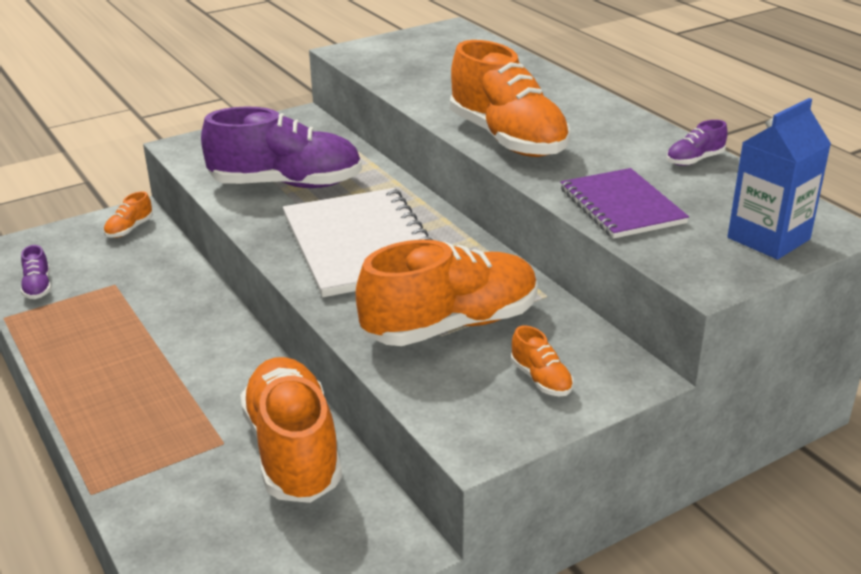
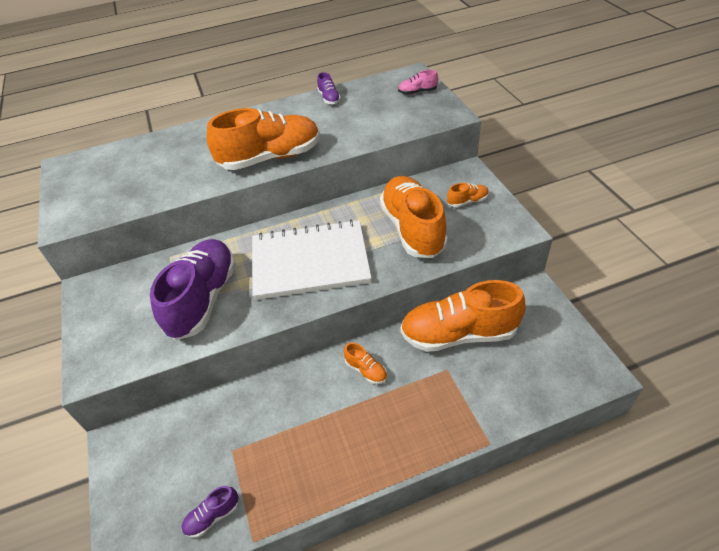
camera: 75 degrees left, 15 degrees up
(38, 287) = (212, 516): purple shoe -> purple shoe turned 150 degrees clockwise
(129, 229) = (143, 445): orange shoe -> orange shoe (366, 370)
(621, 206) = (372, 128): purple notebook -> none
(768, 238) = (417, 92): blue carton -> pink shoe

